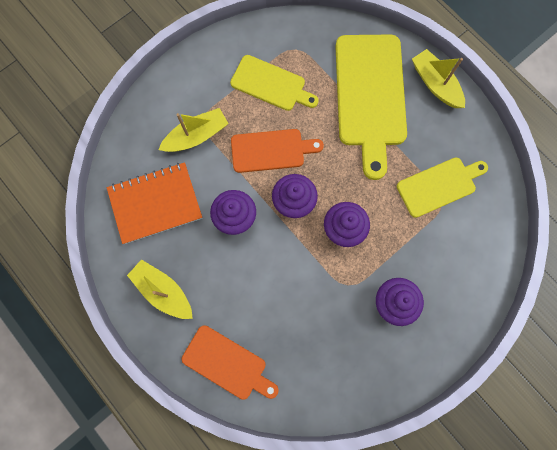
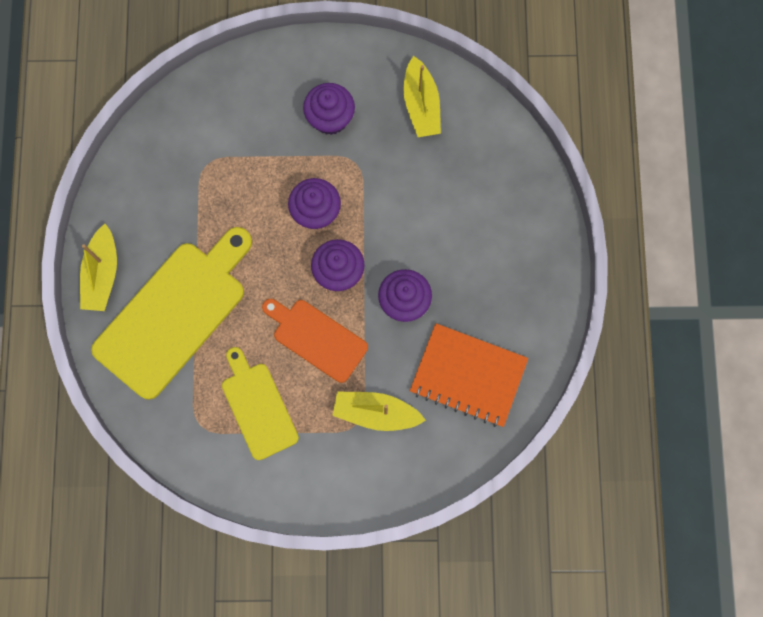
camera: 140 degrees left, 0 degrees up
(163, 291) = (522, 287): yellow boat -> yellow boat (421, 105)
(227, 364) = (513, 182): orange cutting board -> none
(439, 185) = (195, 179): yellow cutting board -> none

